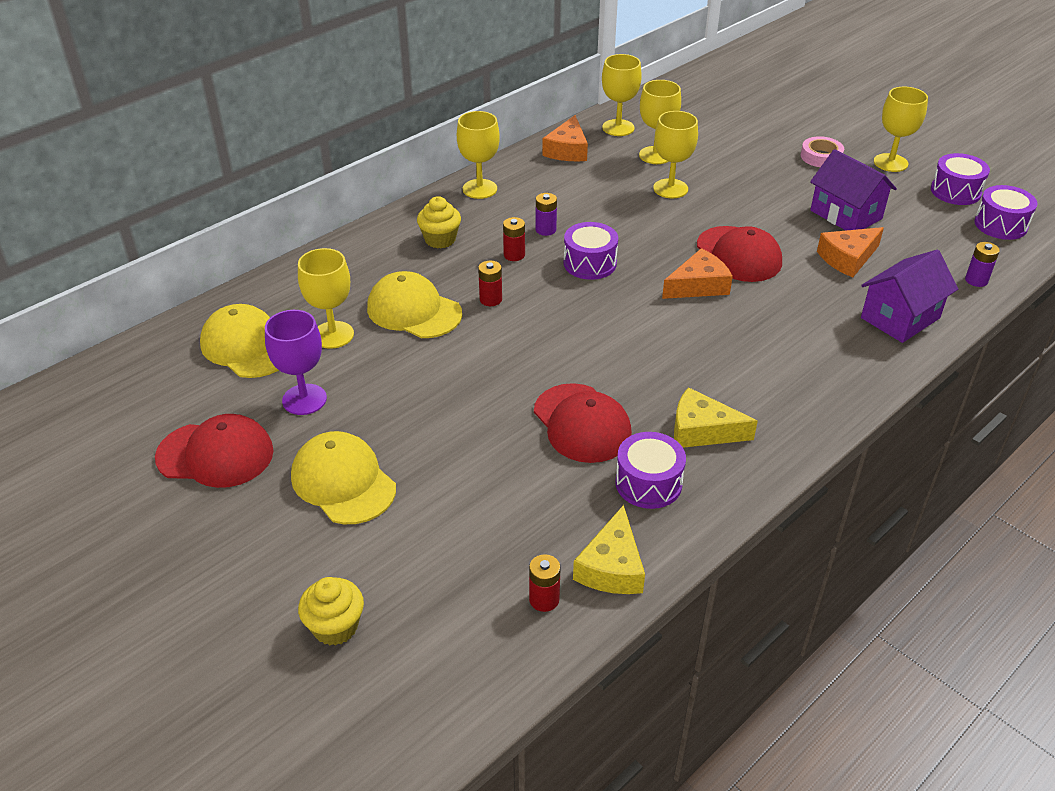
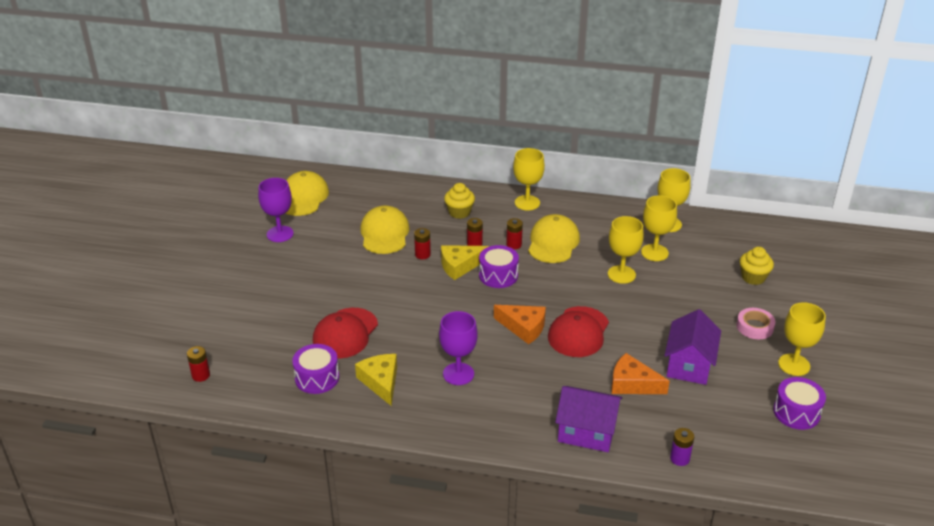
camera: 55 degrees right, 5 degrees down
(215, 454) = (218, 228): red cap -> none
(333, 335) = (338, 218): yellow goblet -> none
(335, 627) = (137, 317): yellow cupcake -> yellow cupcake (753, 277)
(343, 482) = (231, 274): yellow cap -> yellow cap (553, 242)
(545, 230) = (514, 244): purple battery -> red battery
(567, 150) = (613, 216): orange cheese -> none
(612, 567) = (241, 390): yellow cheese -> yellow cheese (460, 266)
(738, 364) = (458, 374): none -> purple goblet
(1000, 225) = (777, 451): purple drum -> none

